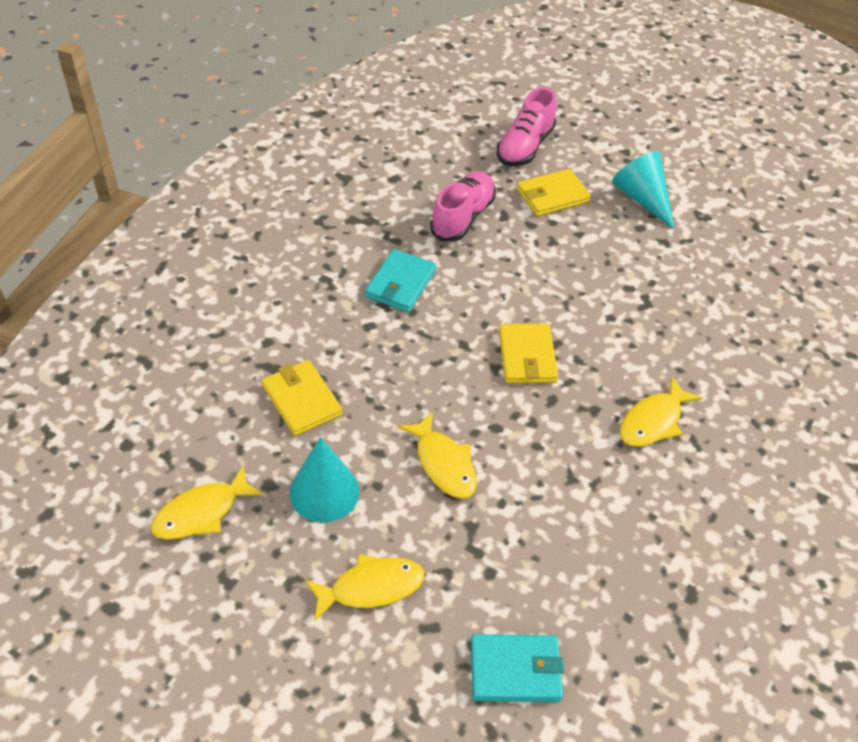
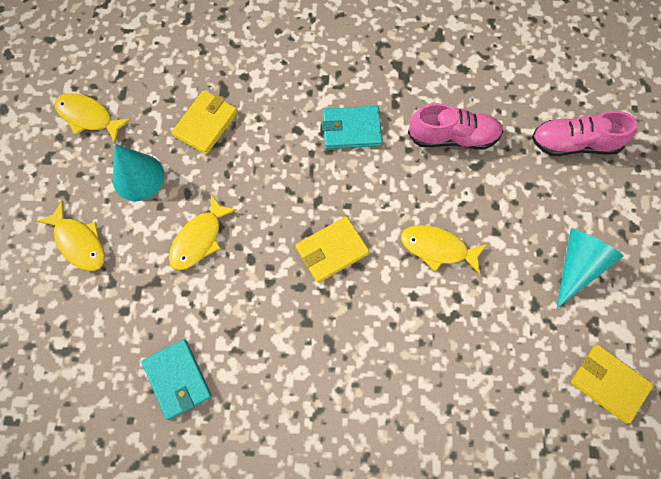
camera: 65 degrees right, 20 degrees up
(515, 670) = (56, 360): turquoise wallet -> turquoise wallet (177, 379)
(552, 196) = (528, 191): yellow wallet -> yellow wallet (609, 383)
(653, 421) = (320, 372): yellow fish -> yellow fish (438, 248)

